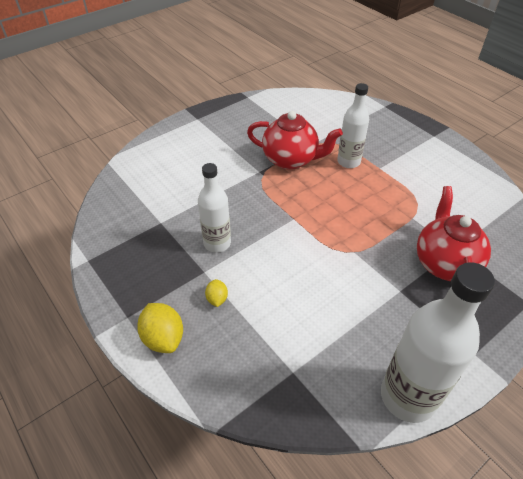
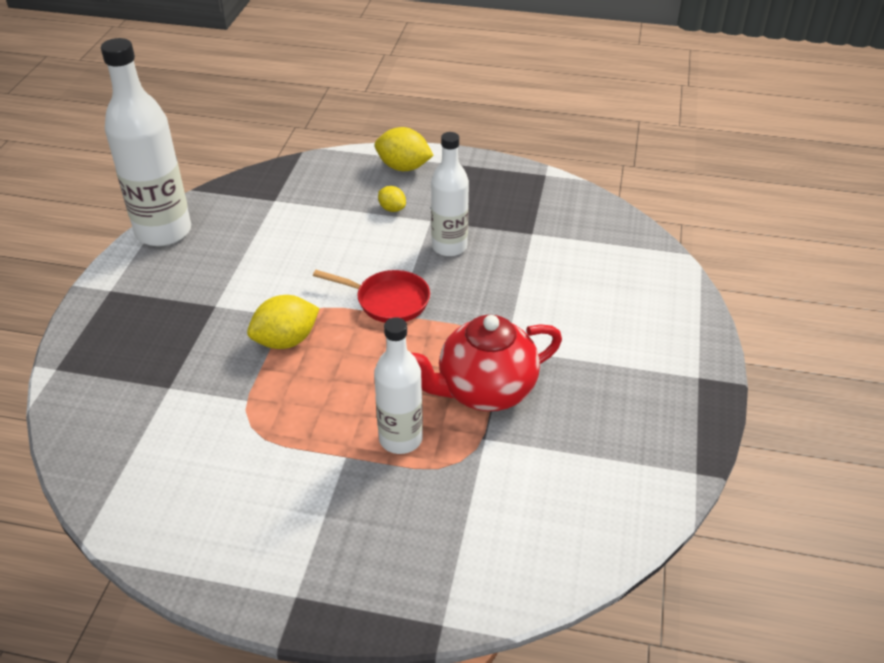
camera: 140 degrees right, 5 degrees down
(290, 229) = (388, 301): none -> red pan
(369, 239) = (286, 341): none -> yellow lemon
(444, 263) = (176, 362): red teapot -> none

